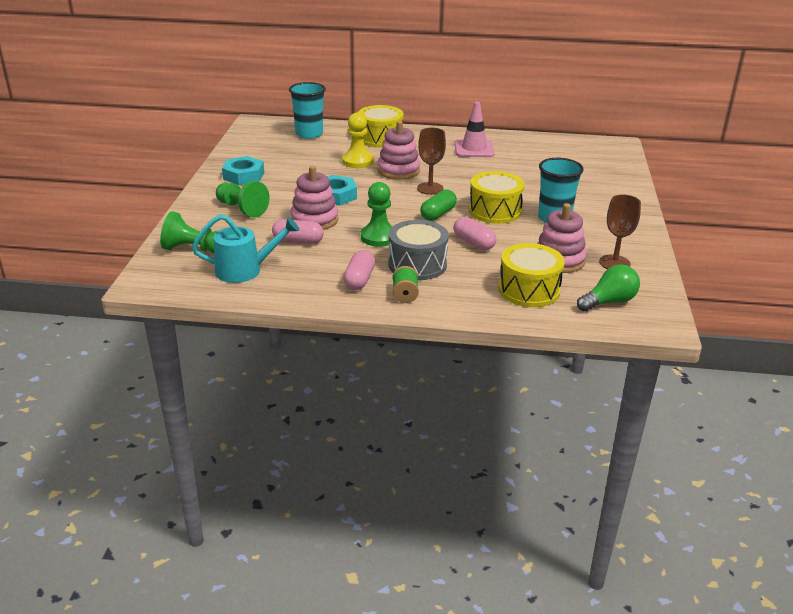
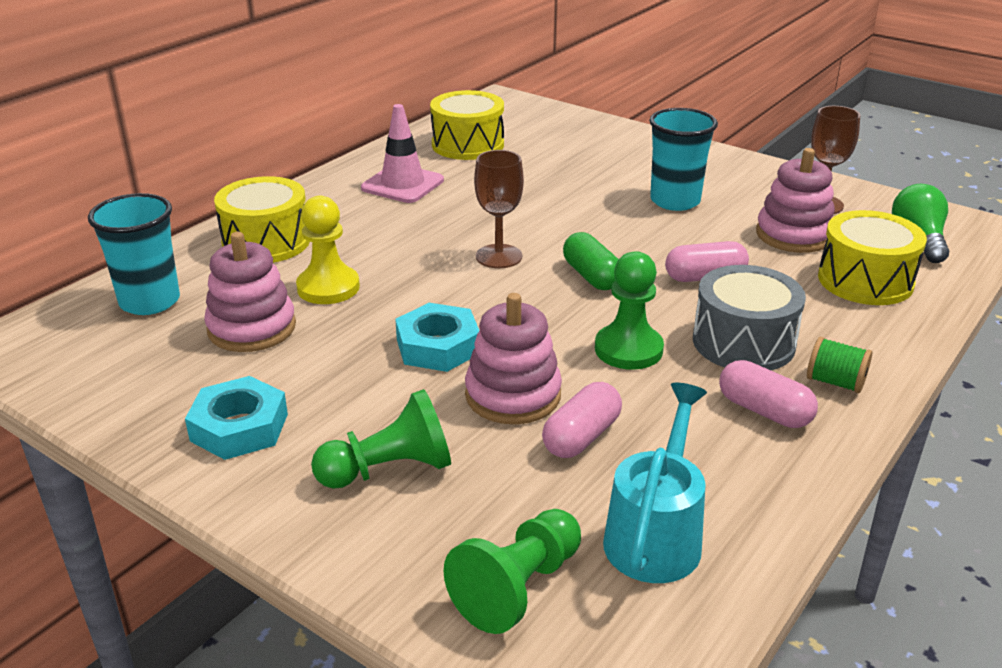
camera: 60 degrees left, 0 degrees up
(398, 171) = (407, 263): pink stacking toy -> pink stacking toy (252, 328)
(495, 211) = (618, 232): yellow drum -> yellow drum (468, 145)

